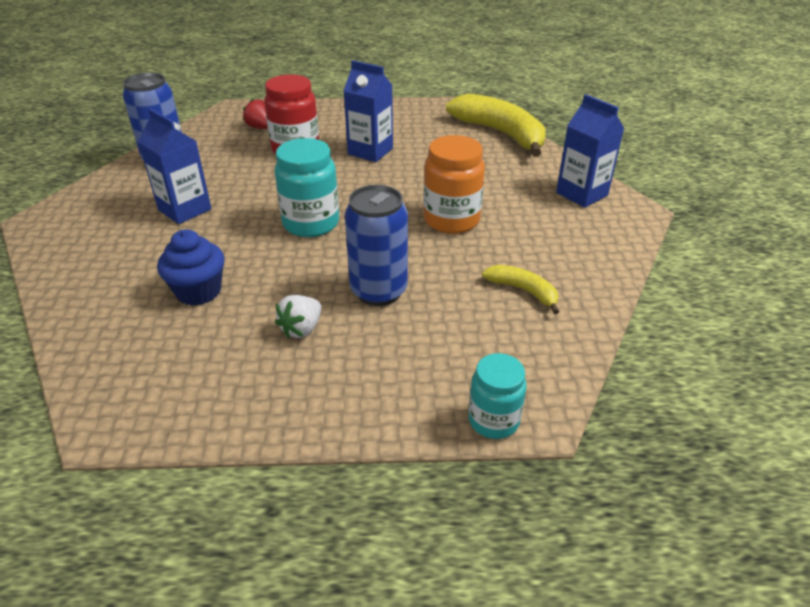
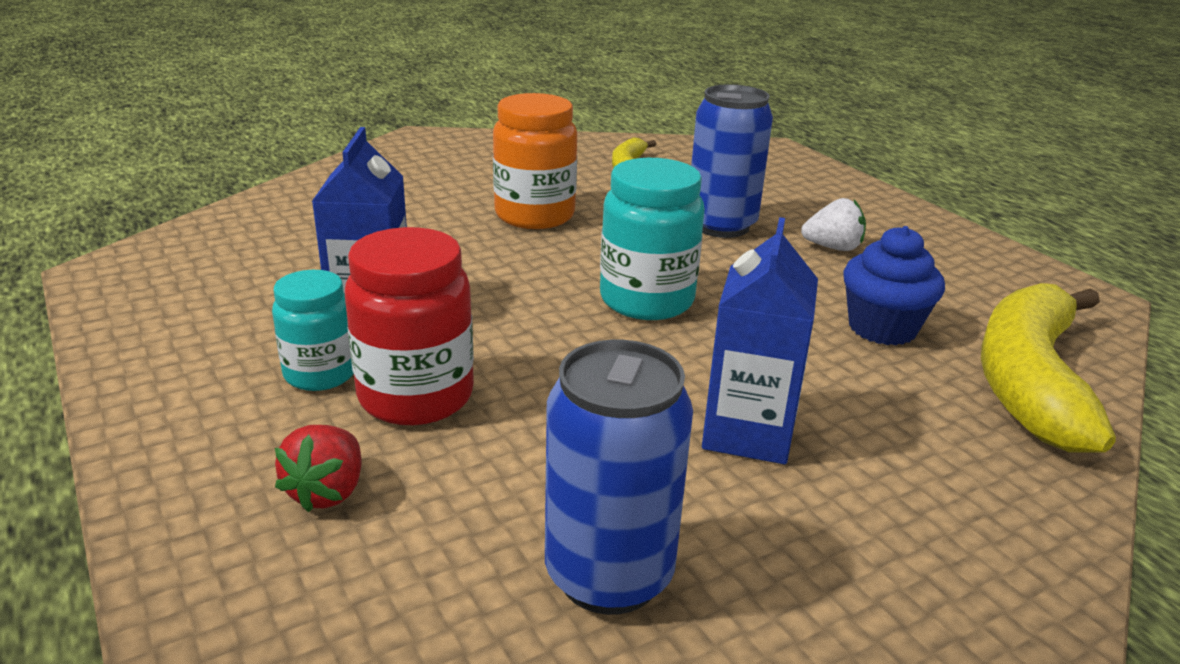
camera: 120 degrees left, 10 degrees down
(493, 420) = (799, 158): turquoise jar -> turquoise jar (320, 374)
(501, 133) = (233, 223): yellow banana -> yellow banana (1029, 381)
(581, 194) = (401, 161): blue carton -> none

